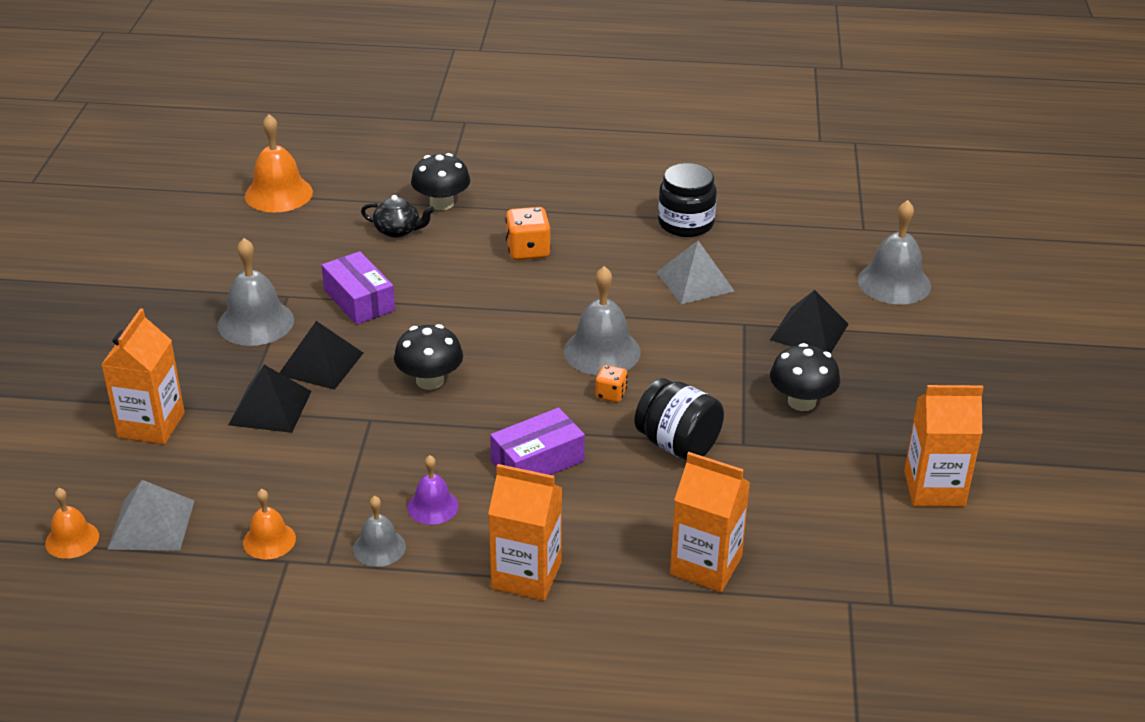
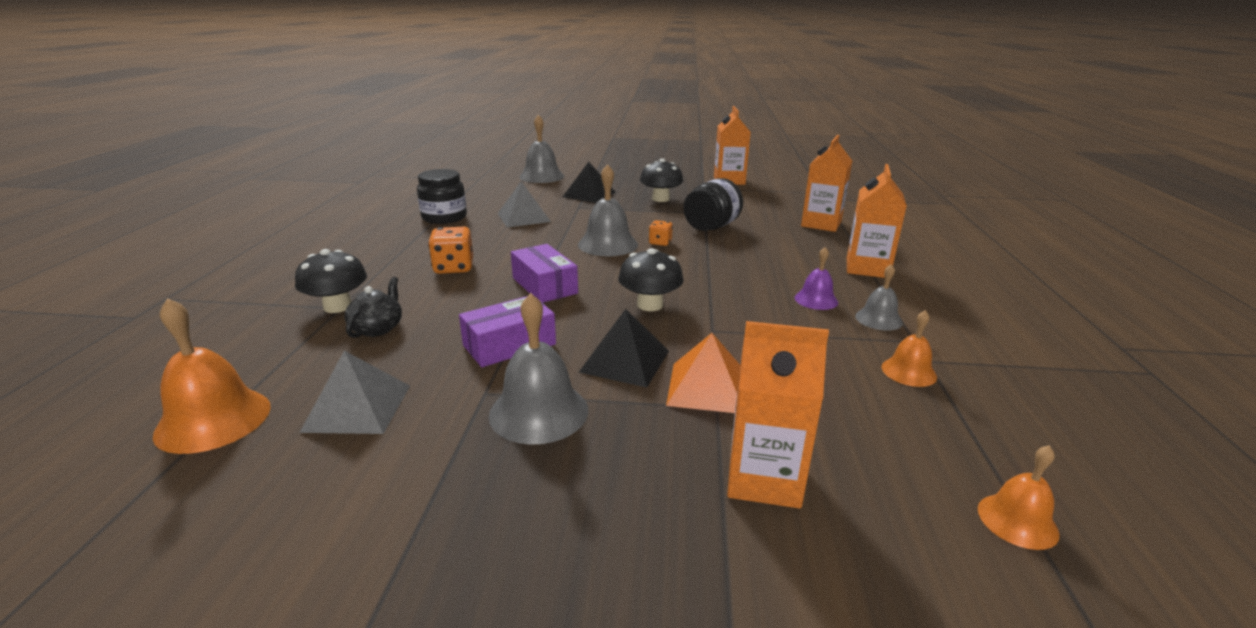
camera: 90 degrees left, 10 degrees down
(151, 524) = (941, 452): grey pyramid -> grey pyramid (358, 407)
(270, 408) = (707, 387): black pyramid -> orange pyramid
(537, 461) = (744, 265): purple box -> purple box (544, 285)

